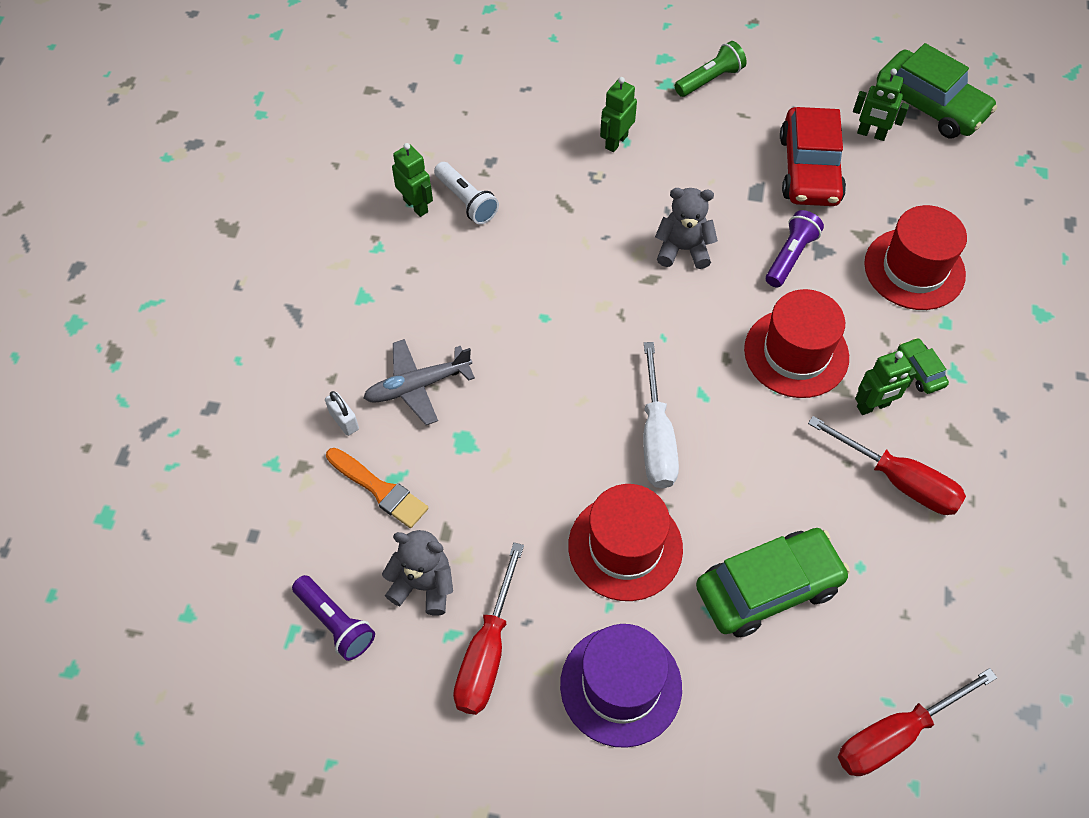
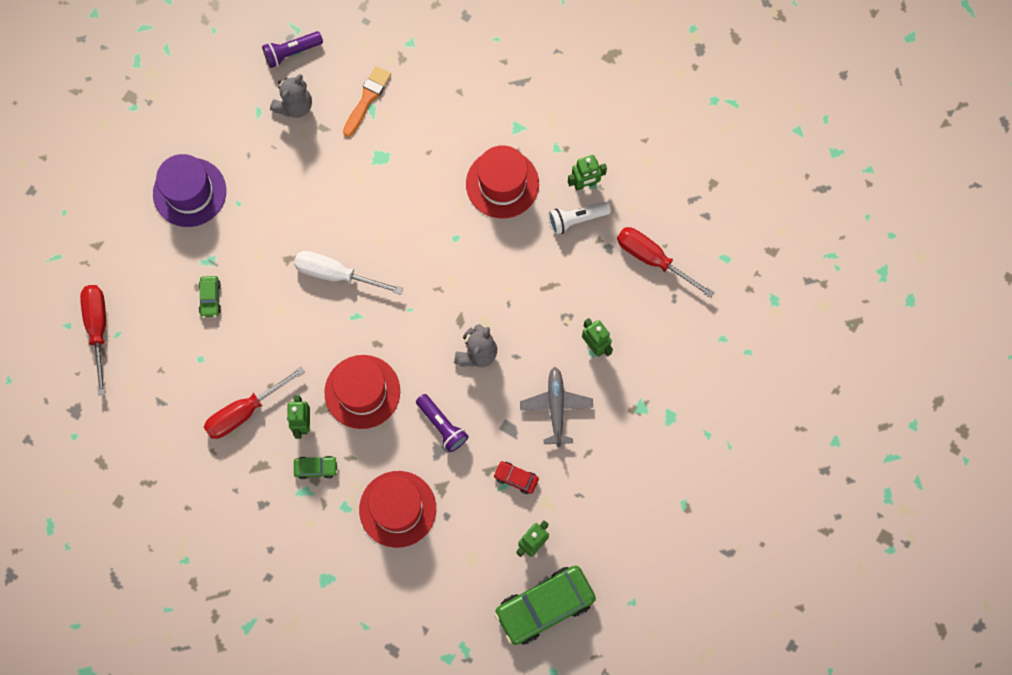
camera: 110 degrees right, 15 degrees up
(344, 421) = (424, 91): white padlock -> none
(379, 489) = (367, 99): orange brush -> orange brush turned 150 degrees clockwise
(418, 386) = (433, 142): grey plane -> grey plane (556, 407)
(487, 652) = (239, 127): red screwdriver -> red screwdriver (652, 259)
(625, 547) = (271, 226): red hat -> red hat (502, 184)
(710, 79) = (634, 443): green flashlight -> none
(768, 588) = (210, 298): green car -> green car, size x0.46
(809, 169) = (516, 478): red car -> red car, size x0.46

